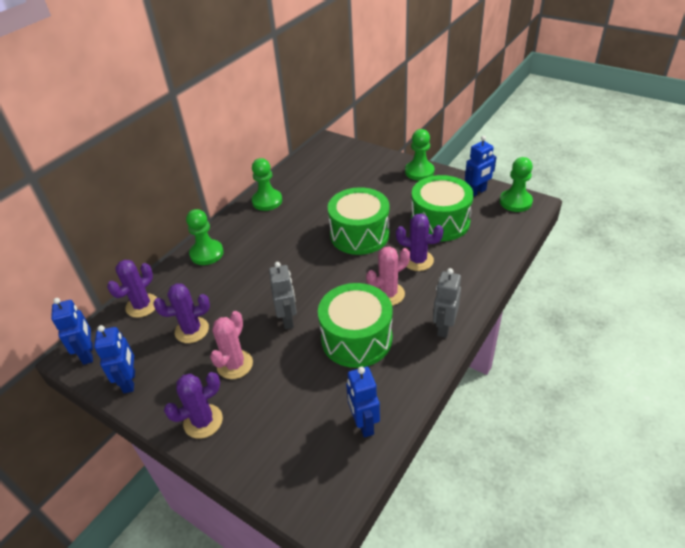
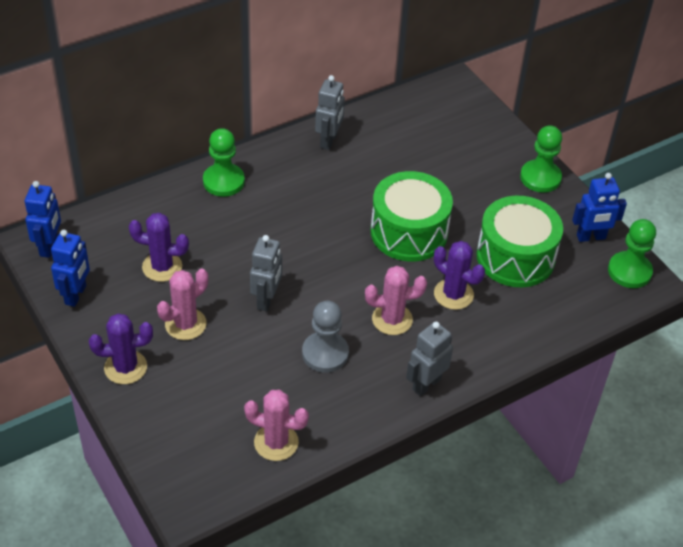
camera: 20 degrees right, 5 degrees up
(142, 305) = (125, 215): purple cactus -> none
(267, 201) = (329, 140): green pawn -> grey robot
(356, 338) = (325, 353): green drum -> grey pawn
(364, 424) = (276, 442): blue robot -> pink cactus

